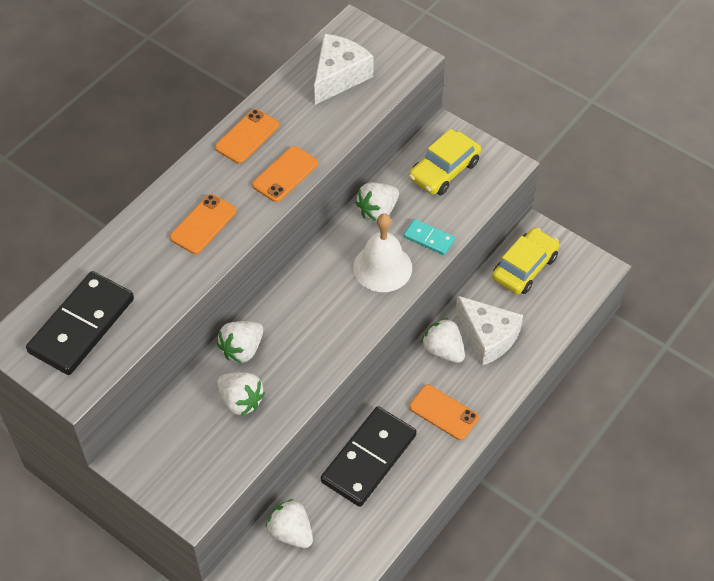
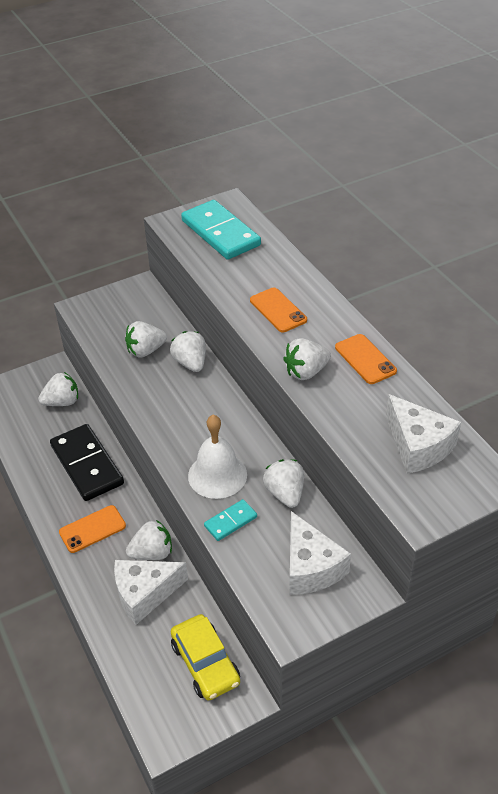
camera: 115 degrees right, 10 degrees down
(81, 325) = (221, 233): black domino -> turquoise domino
(285, 174) = (306, 372): orange phone -> white strawberry
(444, 170) = (310, 567): yellow car -> white cheese

